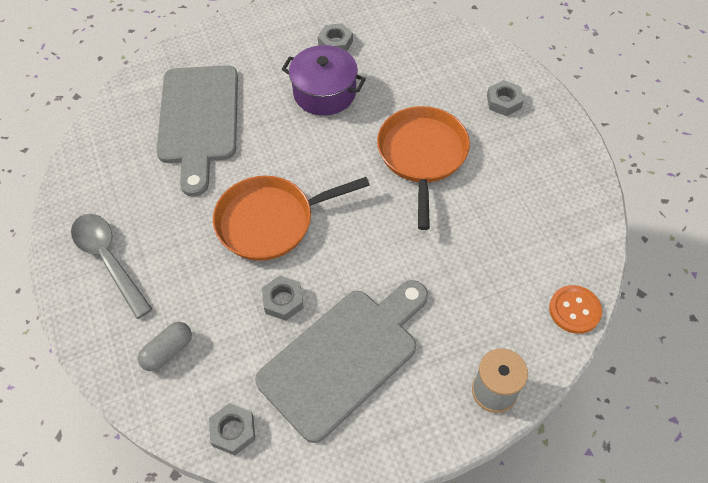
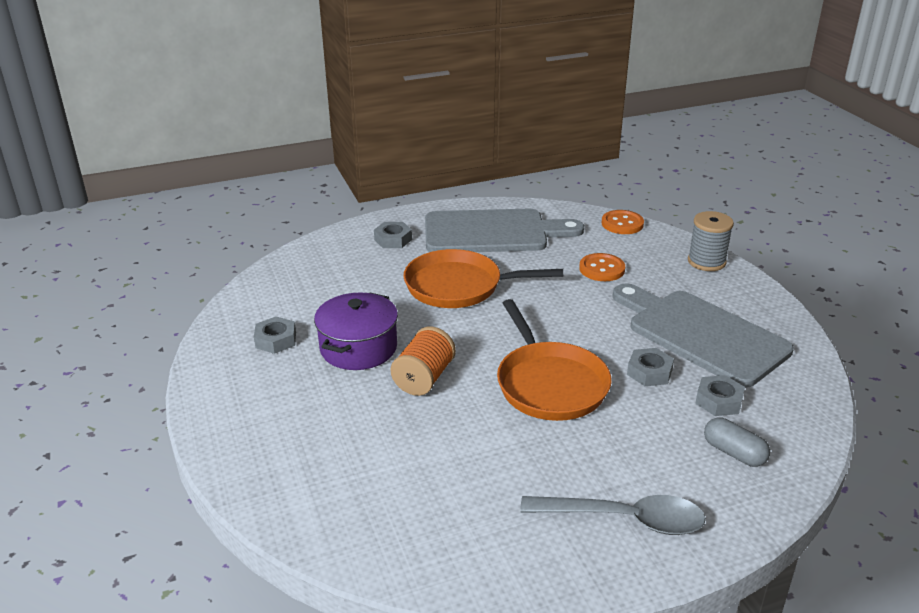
camera: 90 degrees left, 25 degrees down
(109, 260) = (624, 519): grey spoon -> grey spoon turned 135 degrees counterclockwise
(199, 120) = (388, 452): grey cutting board -> grey cutting board (492, 232)
(233, 431) = (803, 400): grey nut -> grey nut (718, 401)
(283, 136) = (424, 378): none -> orange spool
(466, 278) = (602, 269): none -> orange button

